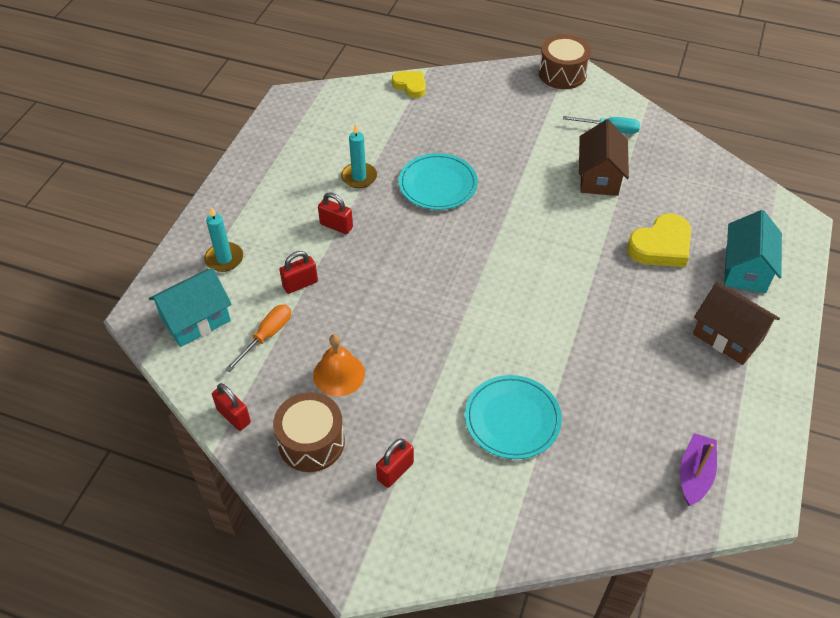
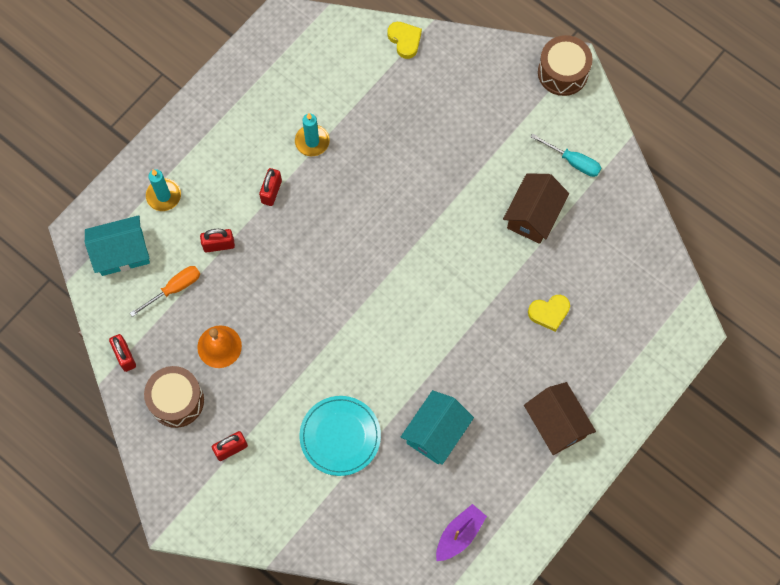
camera: 20 degrees right, 20 degrees up
(336, 226) = (271, 192): red padlock -> red padlock turned 60 degrees clockwise
(438, 184) = (380, 174): turquoise plate -> none
(661, 246) = (549, 313): yellow heart -> yellow heart, size x0.64
(745, 269) = (611, 363): turquoise house -> turquoise house (436, 433)

